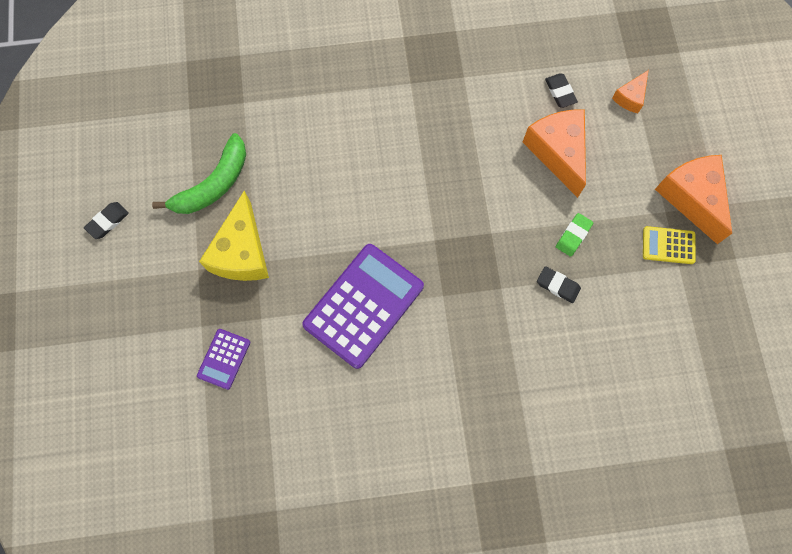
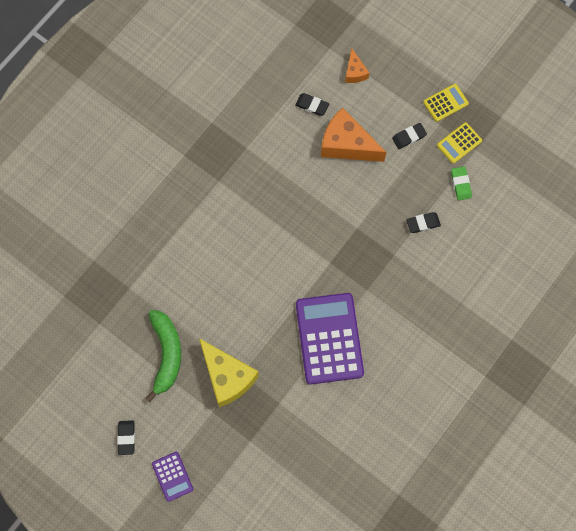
camera: 45 degrees left, 0 degrees up
(224, 359) = (283, 445): purple calculator -> purple calculator (172, 476)
(573, 236) = (403, 186): green eraser -> green eraser (460, 184)
(624, 197) = (409, 137): none -> black eraser
(691, 198) = (445, 103): orange cheese -> yellow calculator

